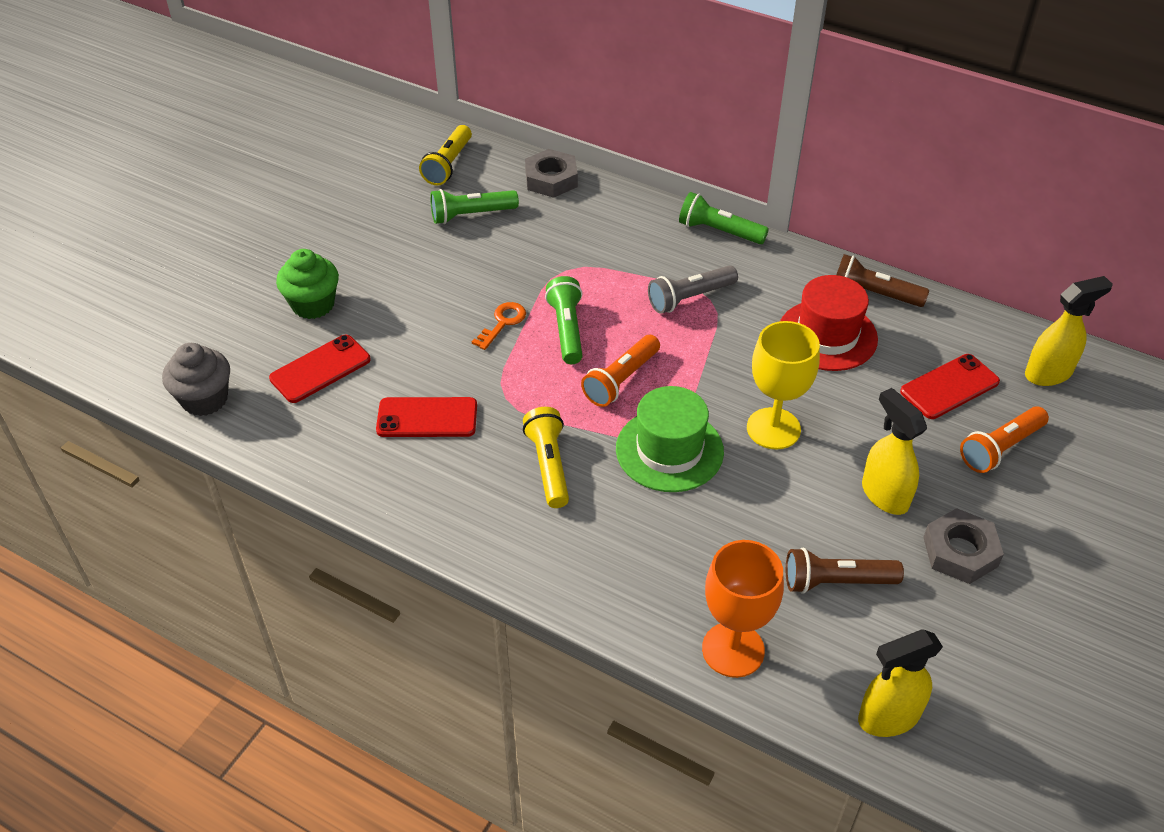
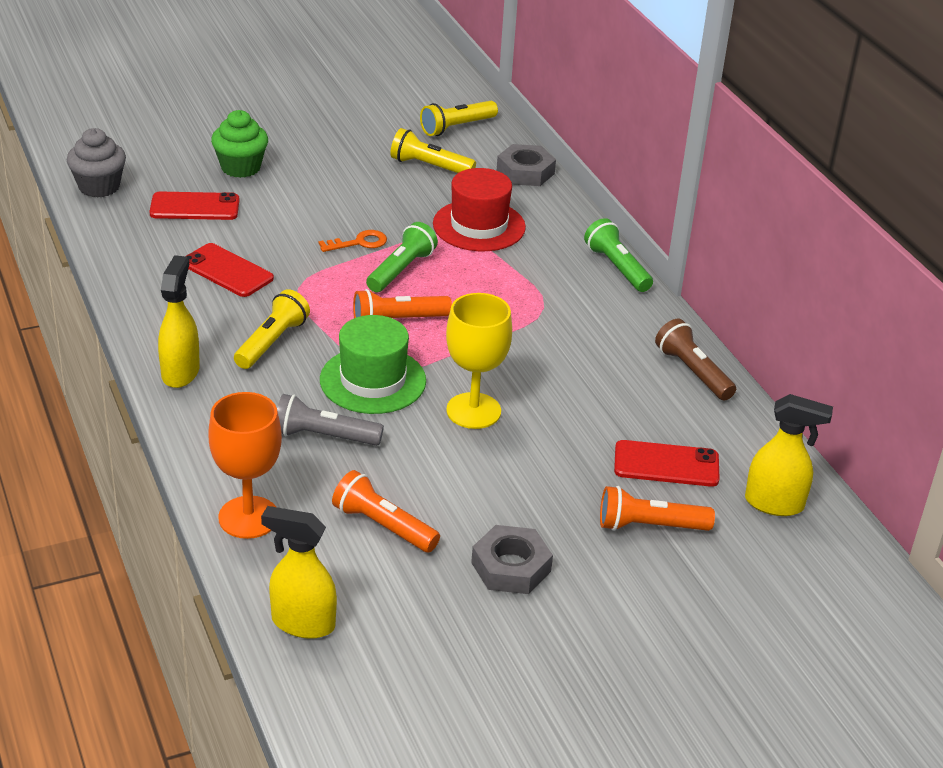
camera: 35 degrees right, 10 degrees down
(471, 215) = (429, 166): green flashlight -> yellow flashlight
(690, 298) = (528, 298): grey flashlight -> grey flashlight (324, 436)
(827, 335) = (608, 378): red hat -> red hat (479, 226)
(836, 582) = (383, 526): brown flashlight -> orange flashlight
(884, 495) = (502, 498): yellow spray bottle -> yellow spray bottle (181, 372)

